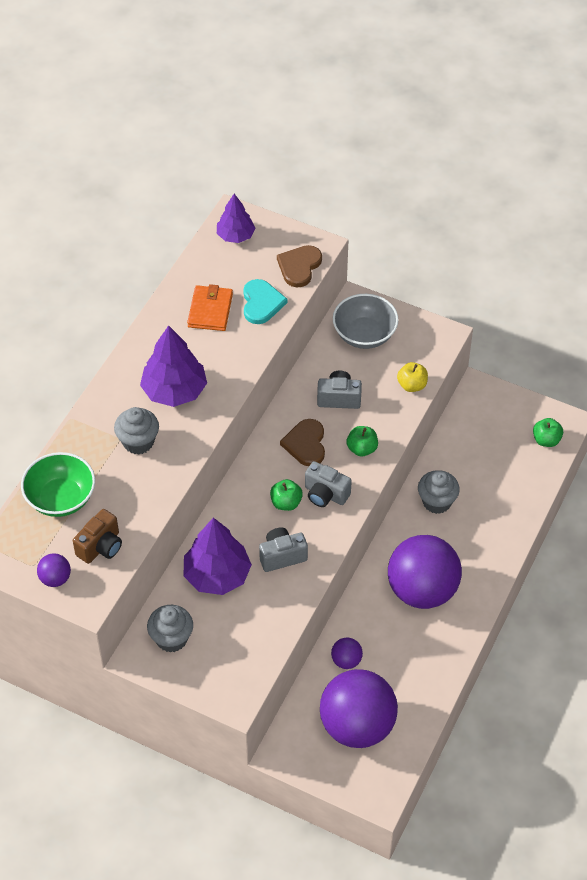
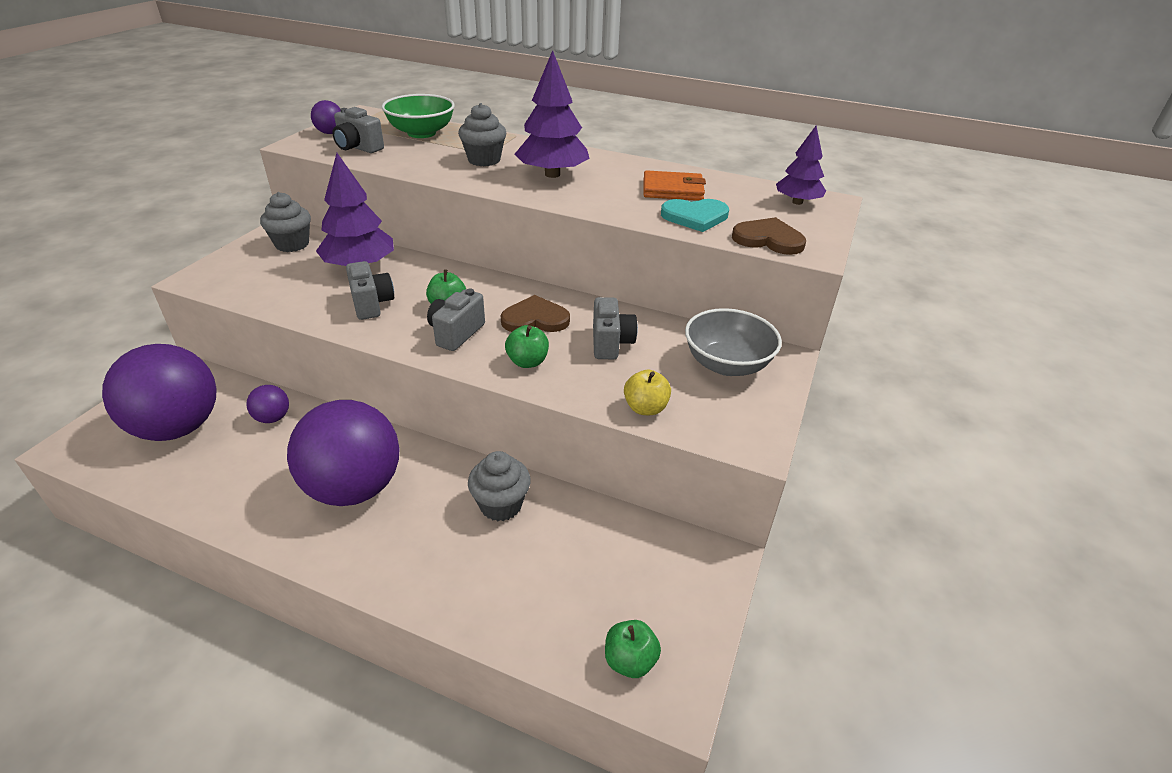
camera: 85 degrees right, 15 degrees down
(101, 547) = (358, 148): brown camera -> grey camera

